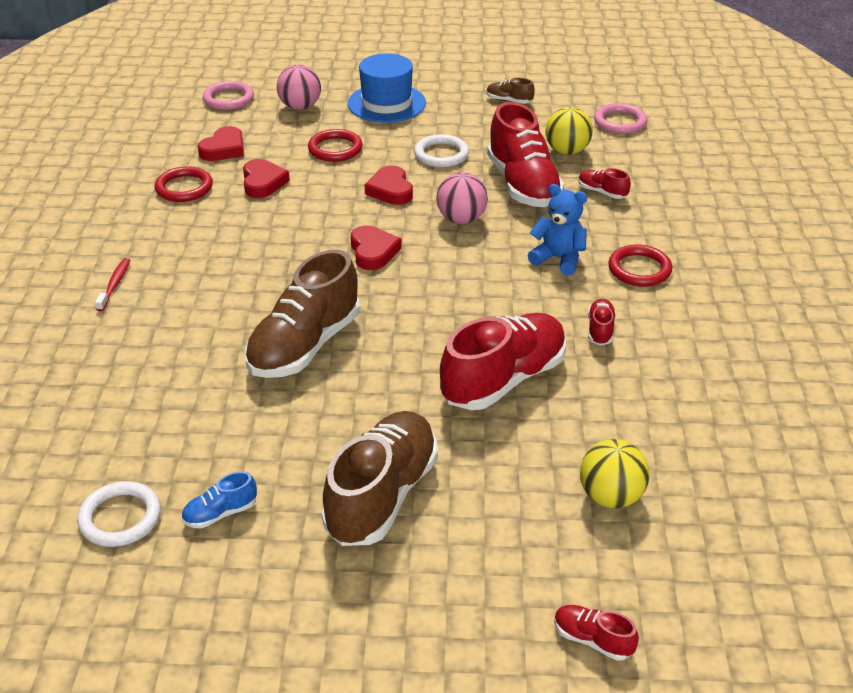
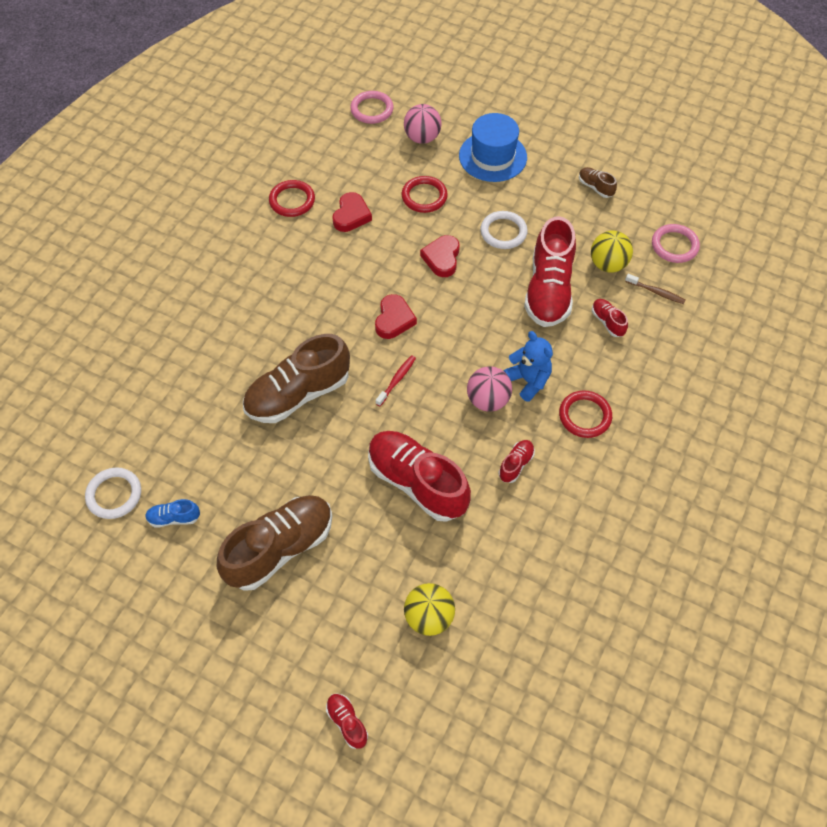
camera: 25 degrees right, 20 degrees up
(115, 284) = (200, 284): red toothbrush -> red toothbrush (397, 380)
(224, 149) = (340, 167): red heart -> none
(461, 219) = (478, 310): pink ball -> pink ball (487, 400)
(503, 380) = (417, 482): red shoe -> red shoe turned 120 degrees counterclockwise
(631, 159) = (656, 292): none -> brown toothbrush

